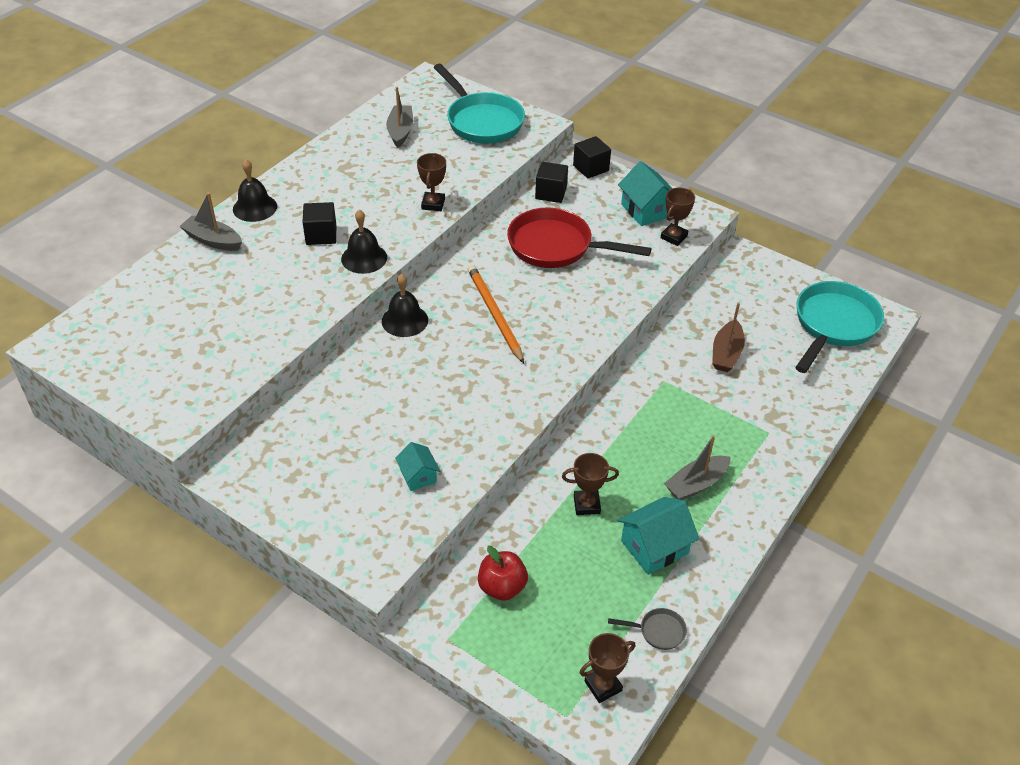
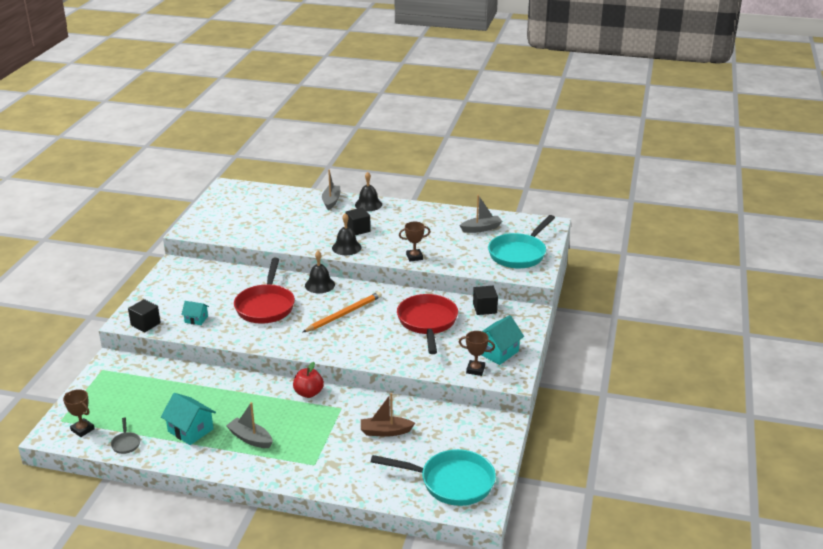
camera: 70 degrees right, 15 degrees down
(418, 476) = (196, 319): turquoise house -> turquoise house turned 60 degrees clockwise
(427, 388) = (266, 306): none -> red pan
(502, 587) = (142, 379): red apple -> red apple (308, 393)
(586, 505) = (215, 397): brown trophy -> none
(591, 168) = (528, 319): black cube -> black cube (145, 324)

